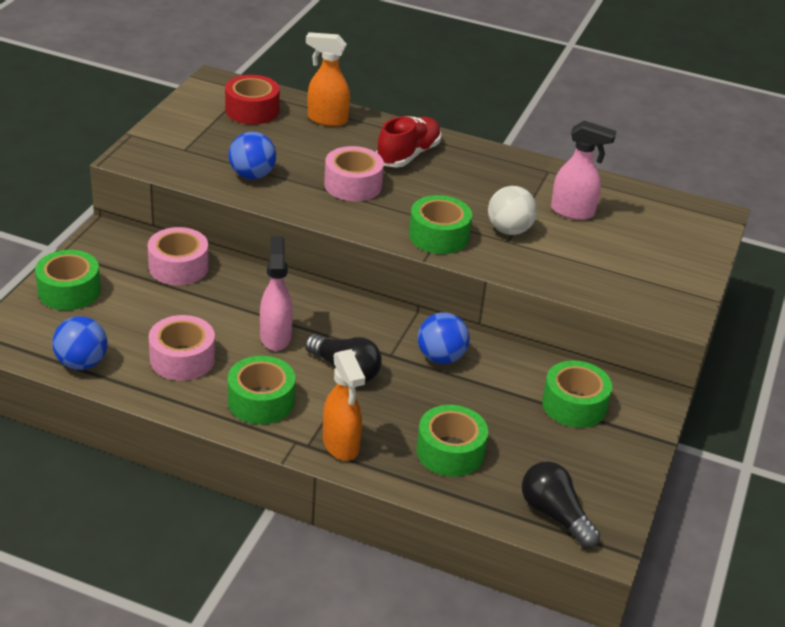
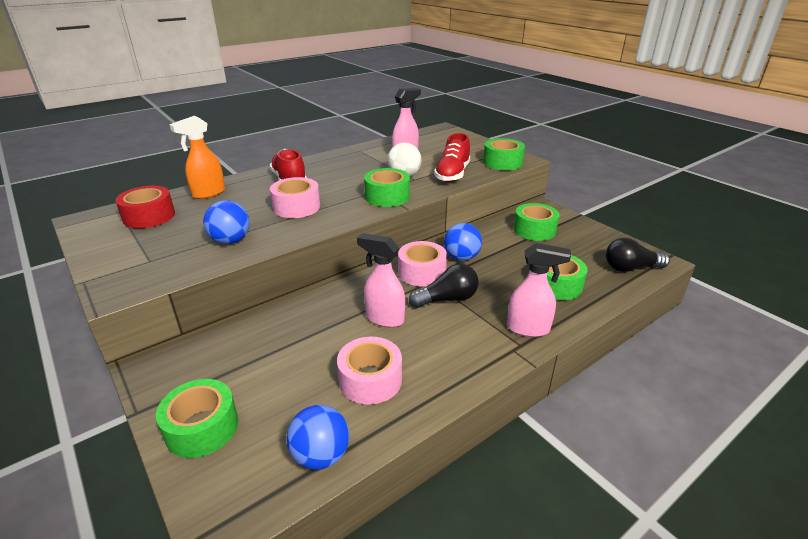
camera: 55 degrees left, 5 degrees down
(178, 267) = (248, 341): pink tape -> pink tape (422, 272)
(261, 401) = (455, 352): green tape -> green tape (502, 162)
(341, 445) = (528, 329): orange spray bottle -> pink spray bottle
(555, 267) = (452, 174): none -> red shoe

